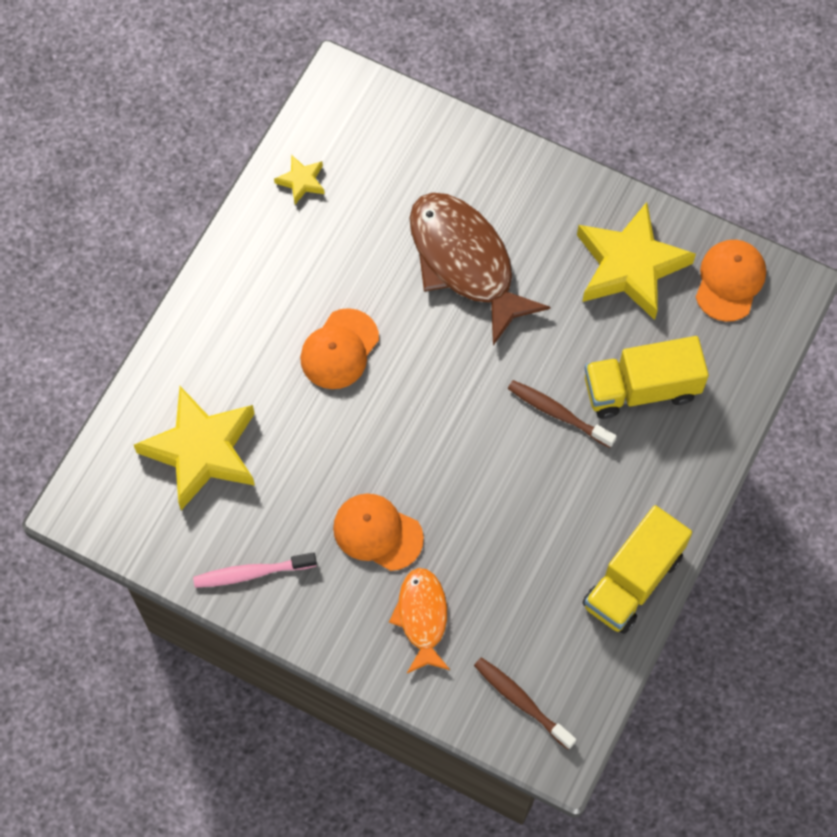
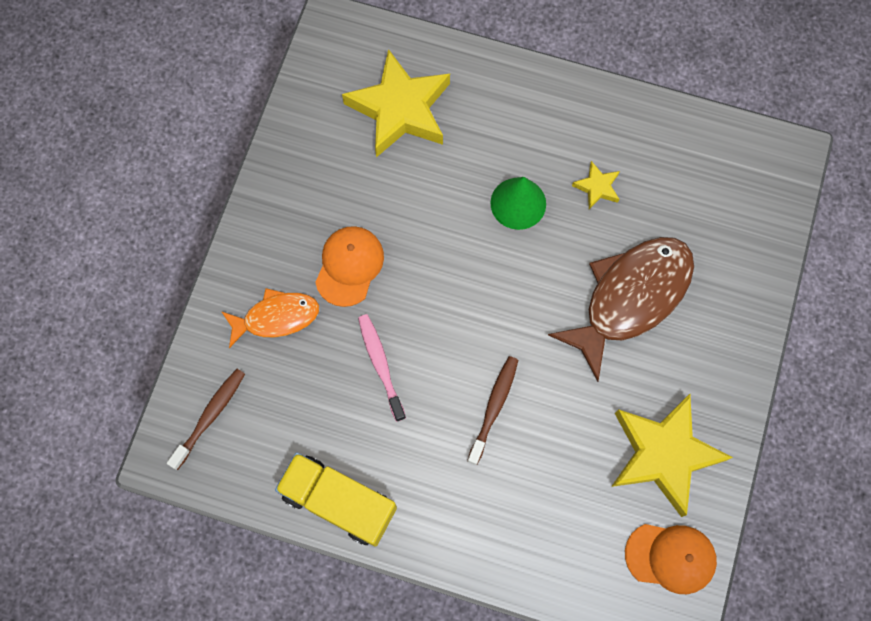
camera: 80 degrees right, 5 degrees up
(251, 573) = (296, 170): pink toothbrush -> pink toothbrush (380, 365)
(301, 181) = (677, 141): yellow star -> yellow star (597, 187)
(339, 349) = (518, 203): orange cap -> green cone
(641, 388) = (535, 483): yellow truck -> none

